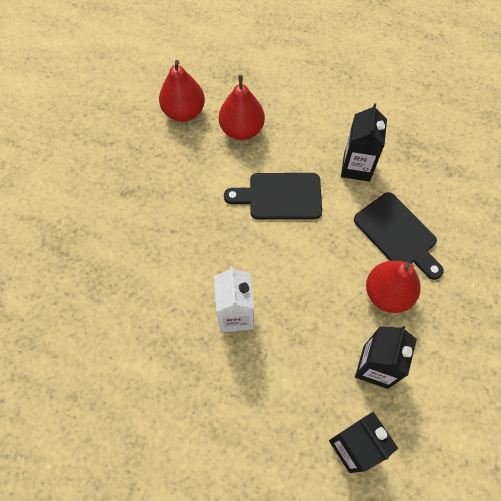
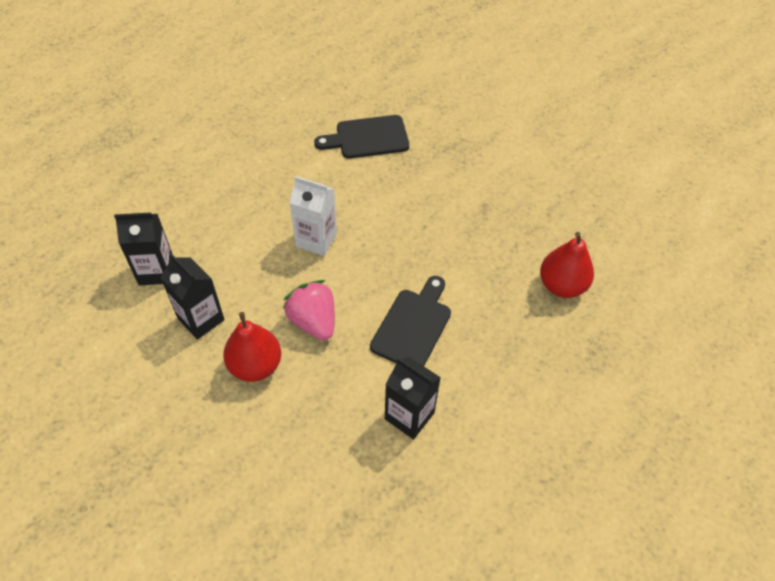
camera: 115 degrees right, 10 degrees down
(242, 129) = (514, 327): red pear -> none
(320, 271) = (313, 321): none -> pink strawberry
(398, 234) = (308, 411): black cutting board -> black cutting board (368, 138)

